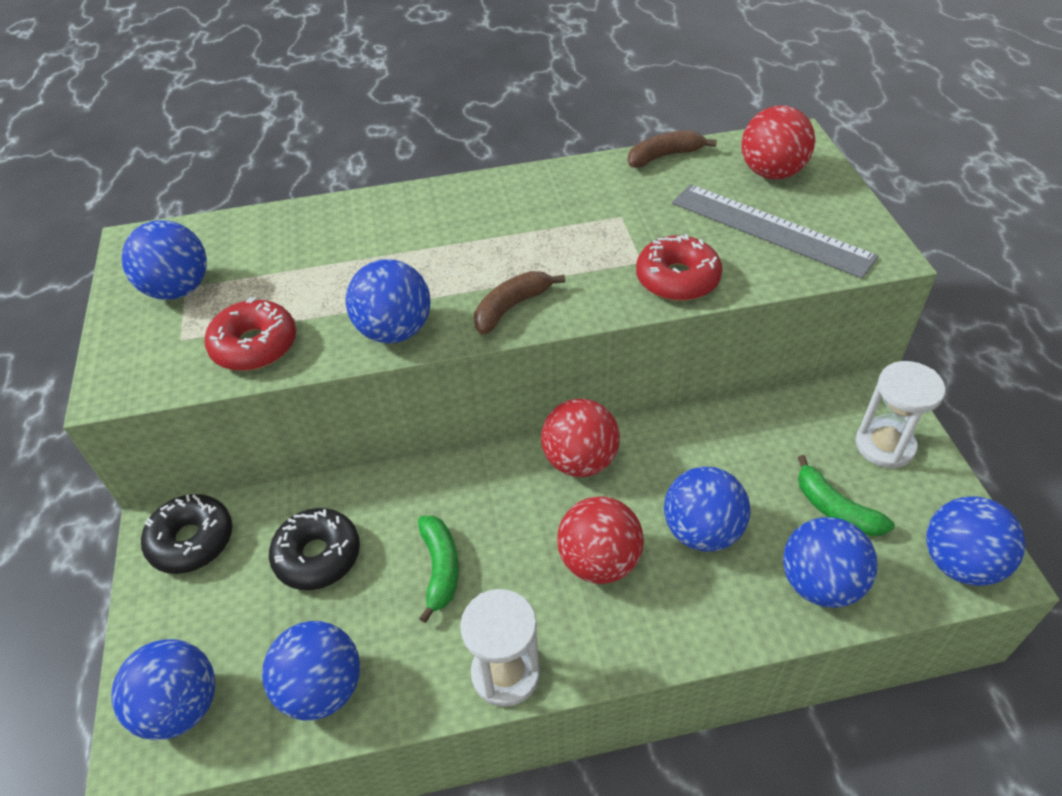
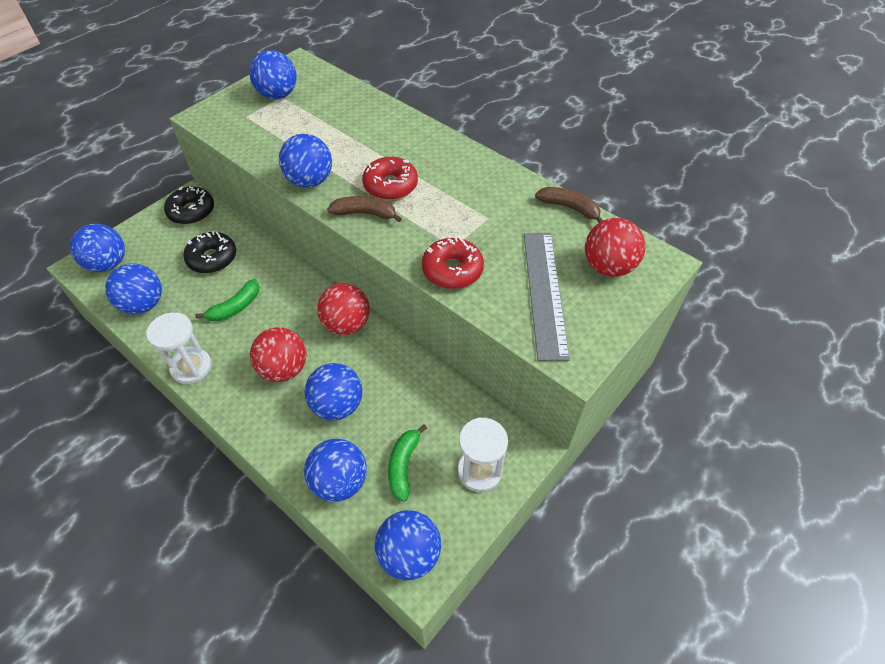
camera: 50 degrees right, 5 degrees up
(255, 345) = (261, 141): red donut -> red donut (390, 185)

